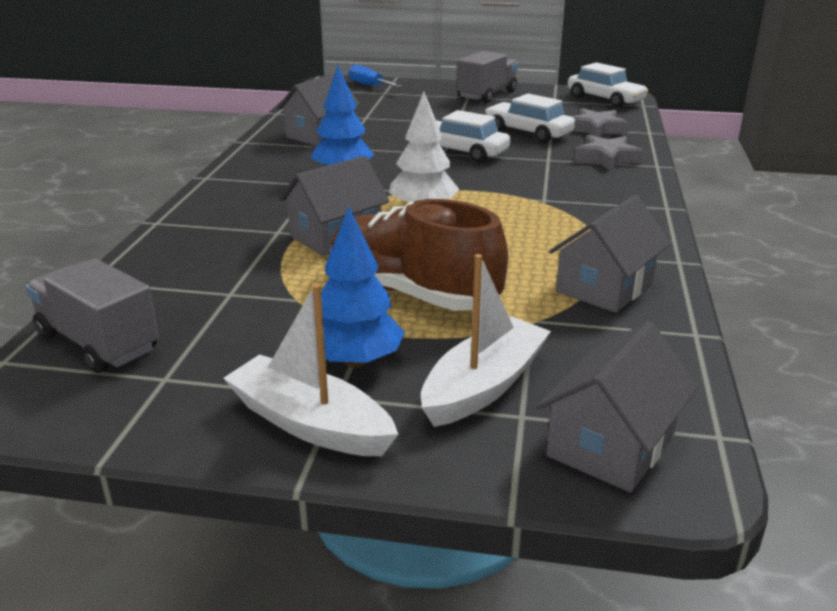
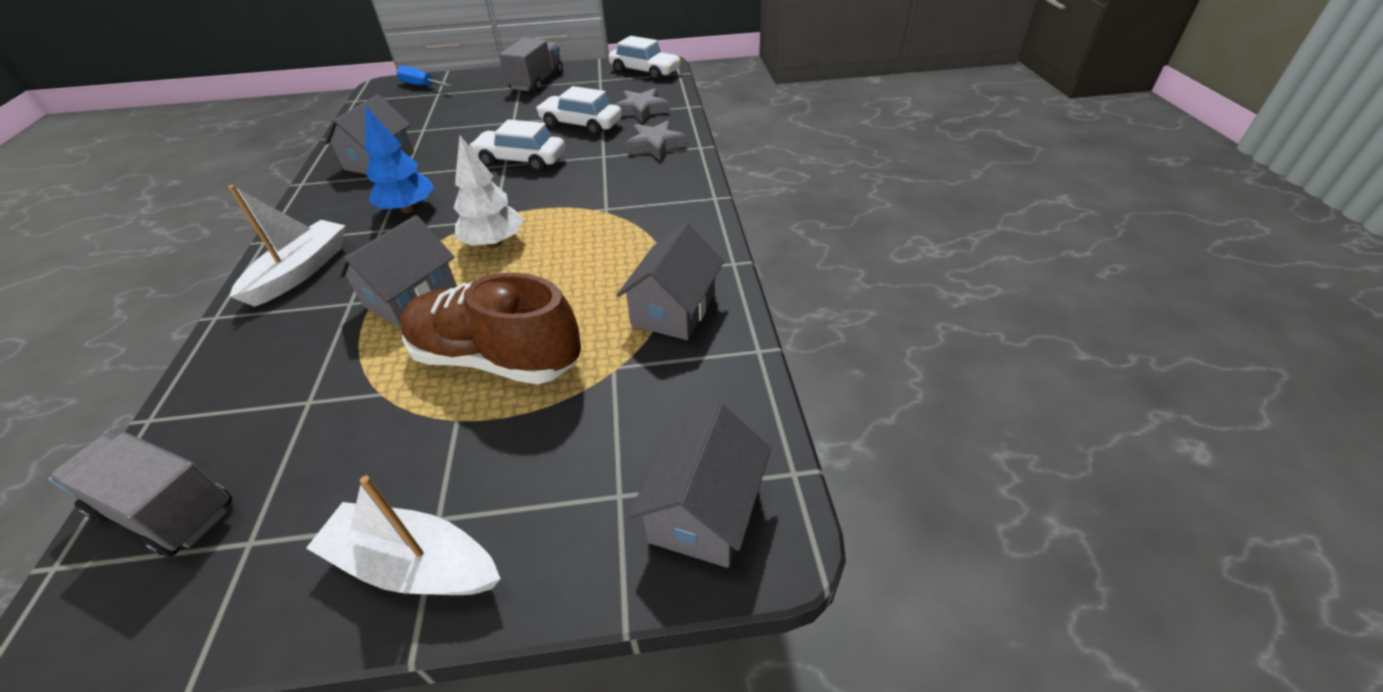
camera: 15 degrees left, 15 degrees up
(355, 361) = (450, 465): blue tree -> none
(484, 386) = (579, 466): white boat -> white boat (300, 271)

